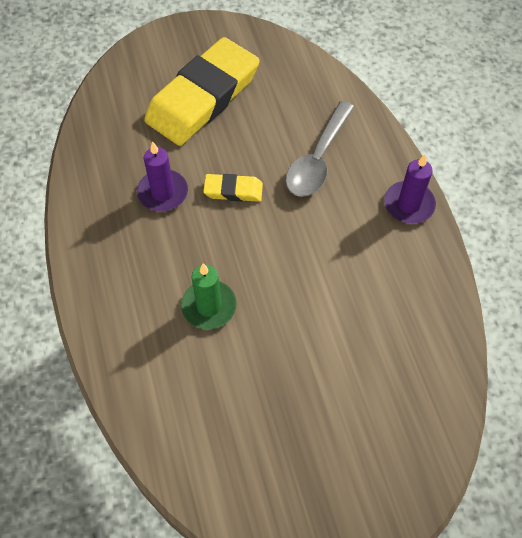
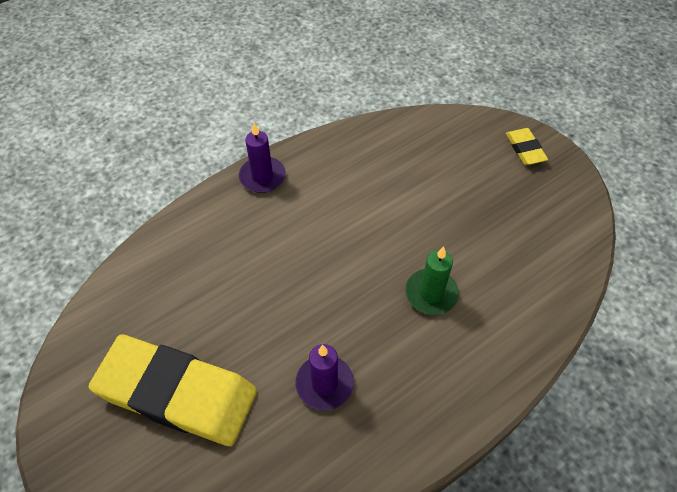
camera: 110 degrees left, 5 degrees down
(233, 190) = (297, 317): yellow eraser -> yellow eraser (525, 149)
(318, 159) = (233, 255): grey spoon -> none

